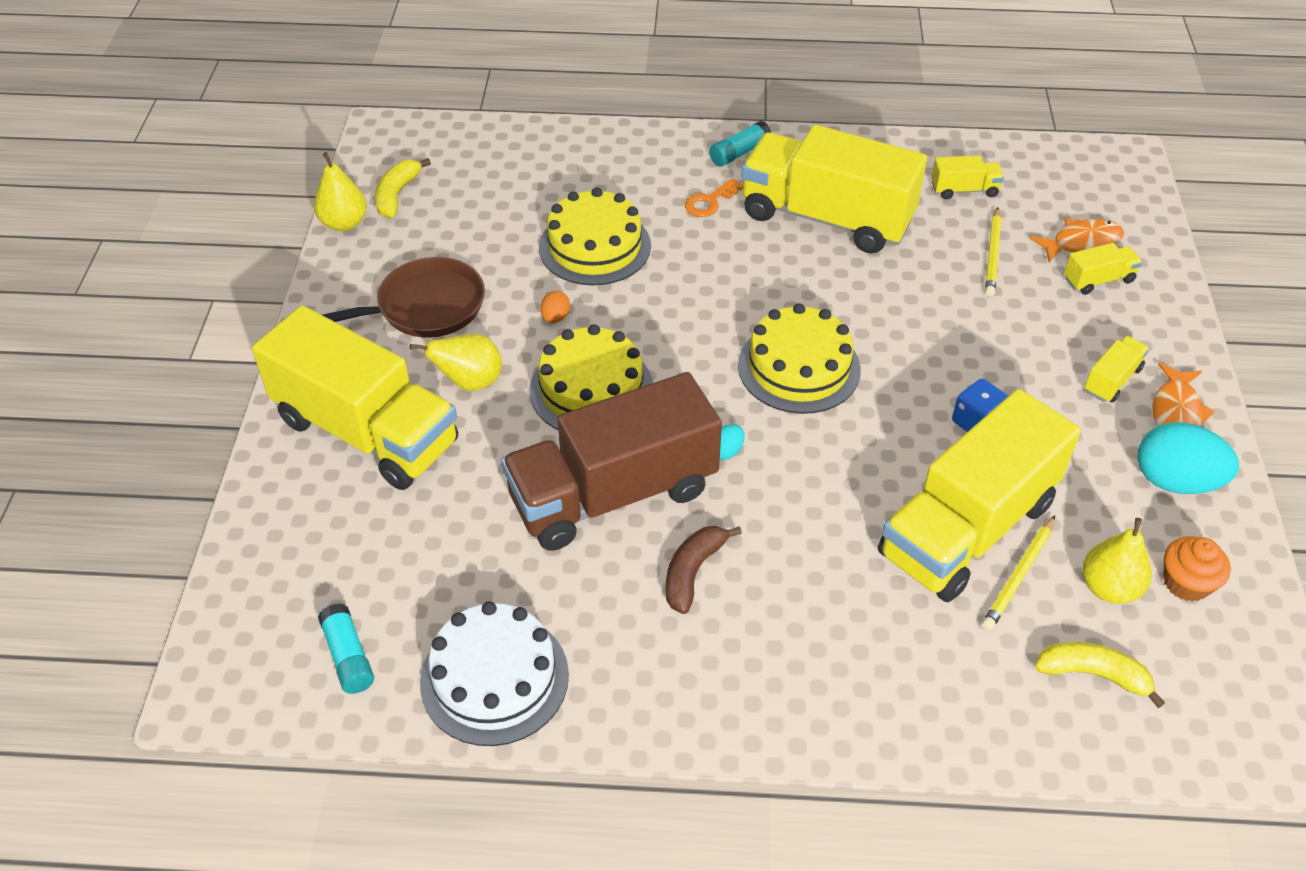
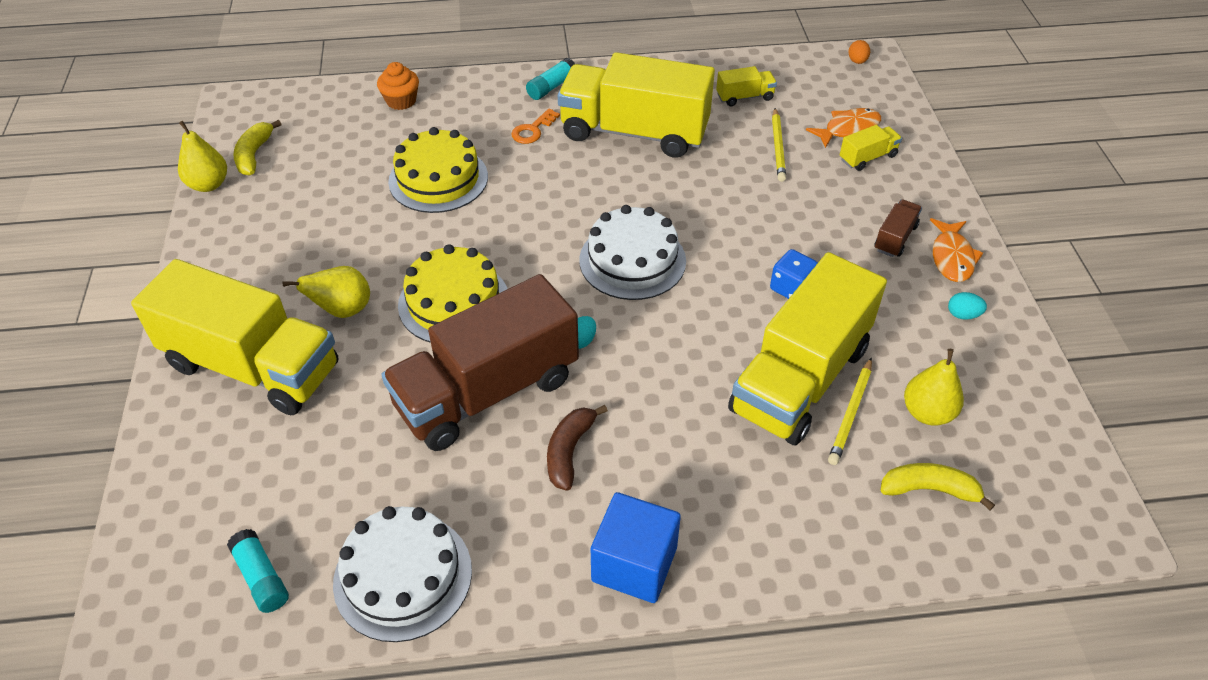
camera: 10 degrees left, 0 degrees up
(425, 307) = (292, 249): brown pan -> none
(555, 317) = (412, 244): orange egg -> orange egg (857, 61)
(744, 704) = (634, 564): none -> blue cube
(799, 367) = (632, 260): yellow cake -> white cake
(1112, 380) = (895, 238): yellow truck -> brown truck
(1175, 481) = (963, 315): turquoise egg -> turquoise egg, size x0.46
(1186, 583) = (989, 399): orange cupcake -> orange cupcake (401, 101)

